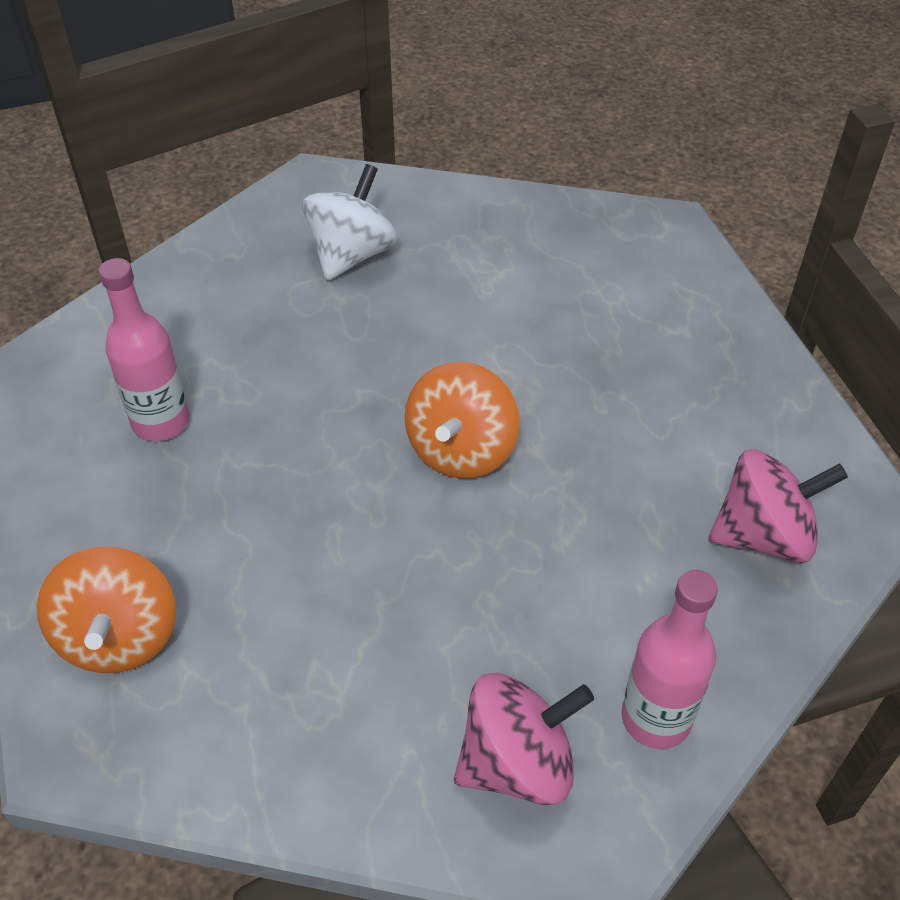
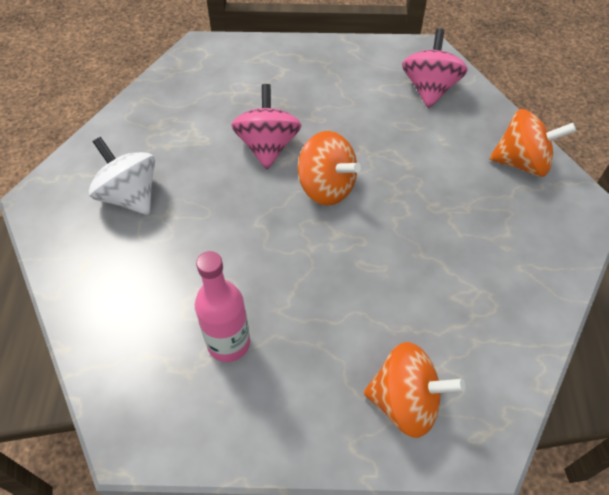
camera: 70 degrees left, 5 degrees up
(517, 763) = (535, 223): pink spinning top -> pink spinning top (267, 146)
(656, 718) = (522, 162): pink bottle -> orange spinning top

